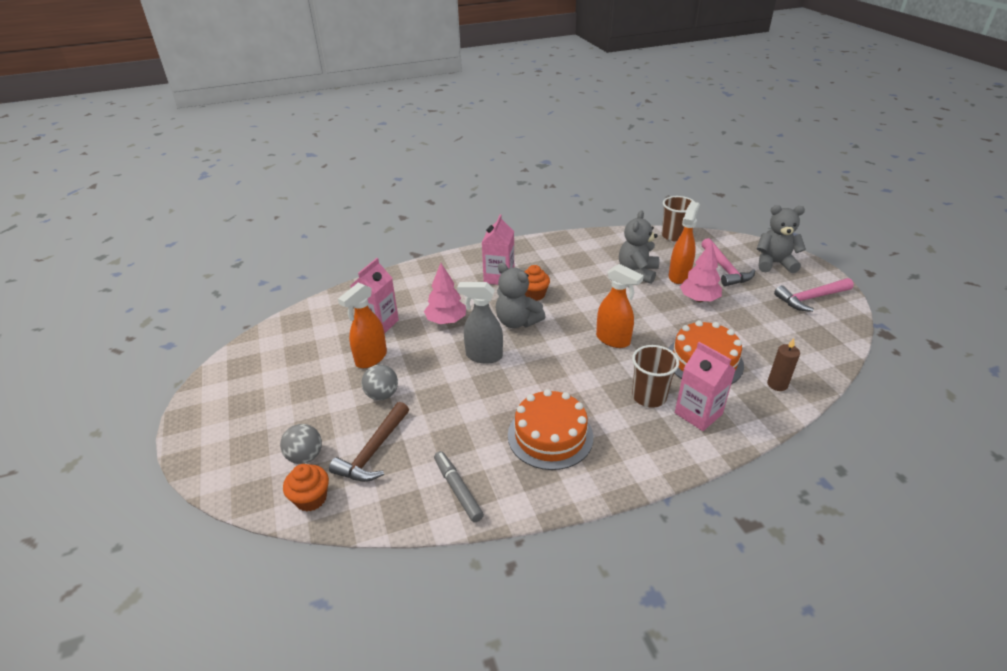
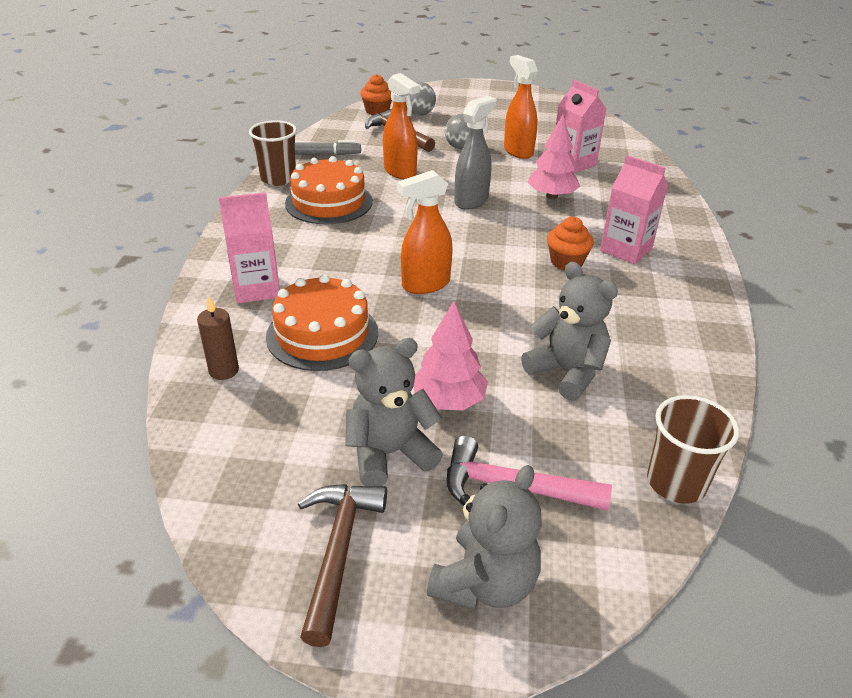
camera: 115 degrees right, 0 degrees up
(517, 322) = (516, 234): grey teddy bear -> grey teddy bear (390, 453)
(649, 396) = (313, 270): brown cup -> brown cup (278, 178)
(679, 276) = (527, 414): orange spray bottle -> orange spray bottle (400, 172)
(811, 298) = (338, 552): pink hammer -> brown hammer

